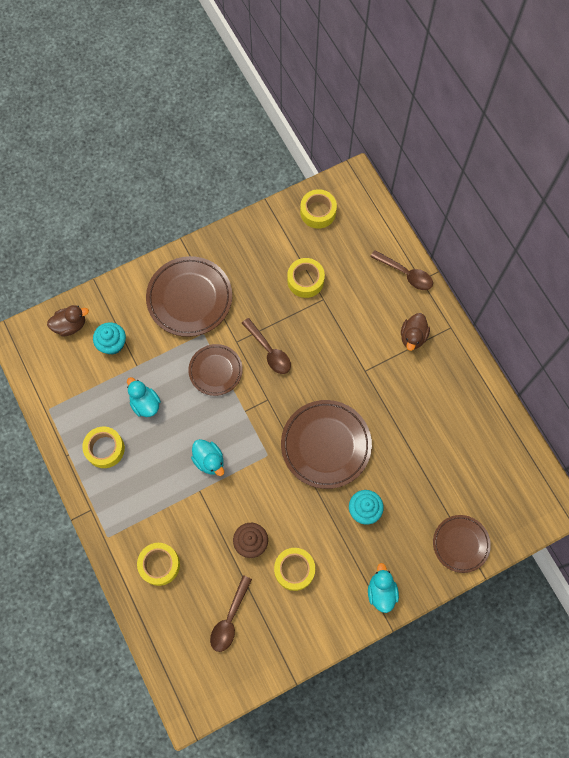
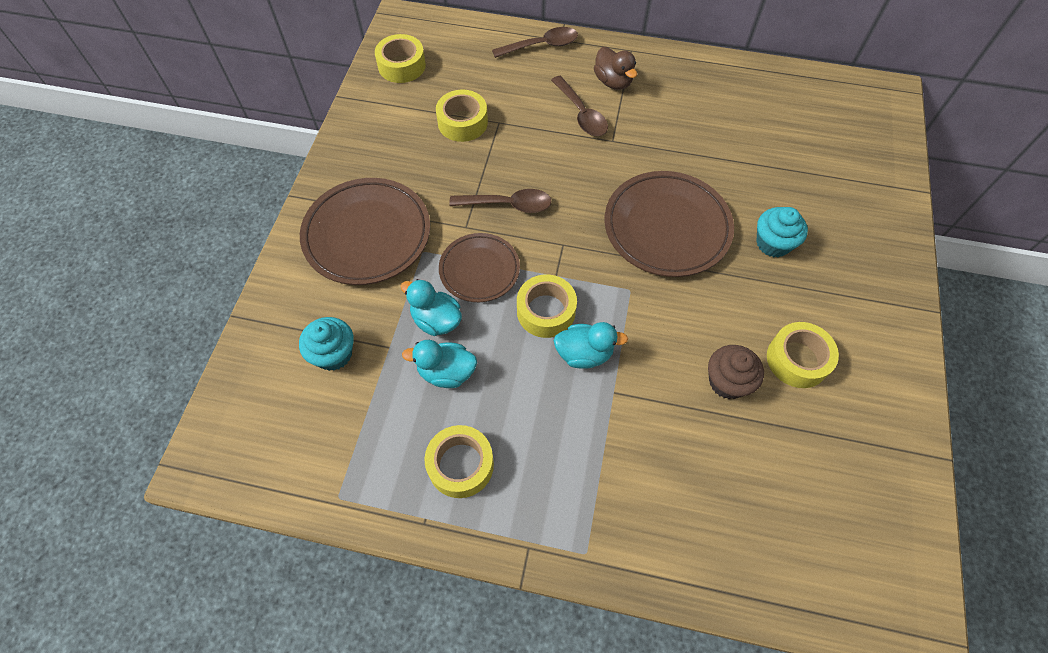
camera: 50 degrees left, 10 degrees down
(70, 325) = (258, 384): brown duck -> none
(159, 565) = (677, 512): yellow tape -> yellow tape (546, 311)
(229, 619) = (815, 478): brown spoon -> brown spoon (581, 114)
(381, 591) = (885, 292): turquoise duck -> turquoise duck (436, 320)
(460, 544) = (876, 188): brown plate -> none

